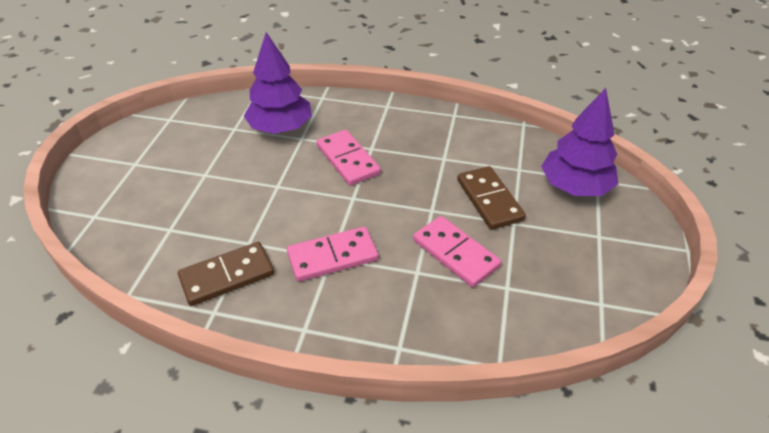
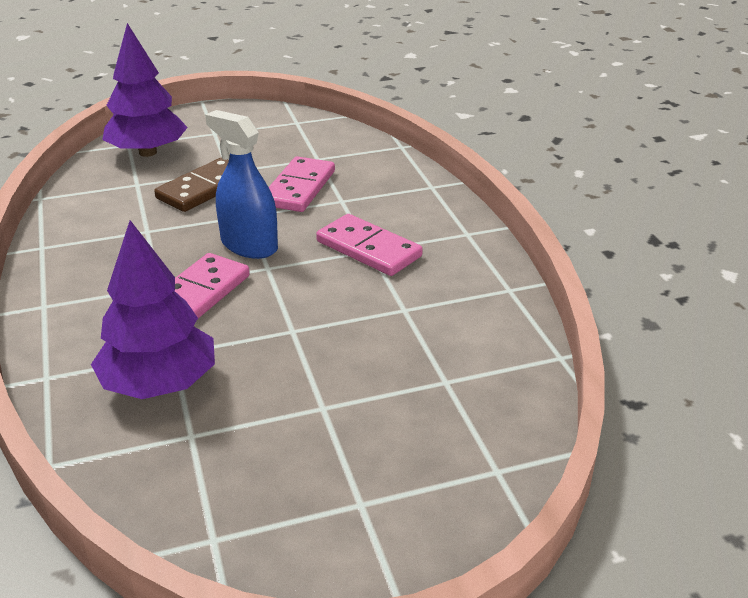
camera: 120 degrees left, 10 degrees down
(227, 276) = (461, 302): brown domino -> none
(387, 198) = (249, 245): none -> blue spray bottle

